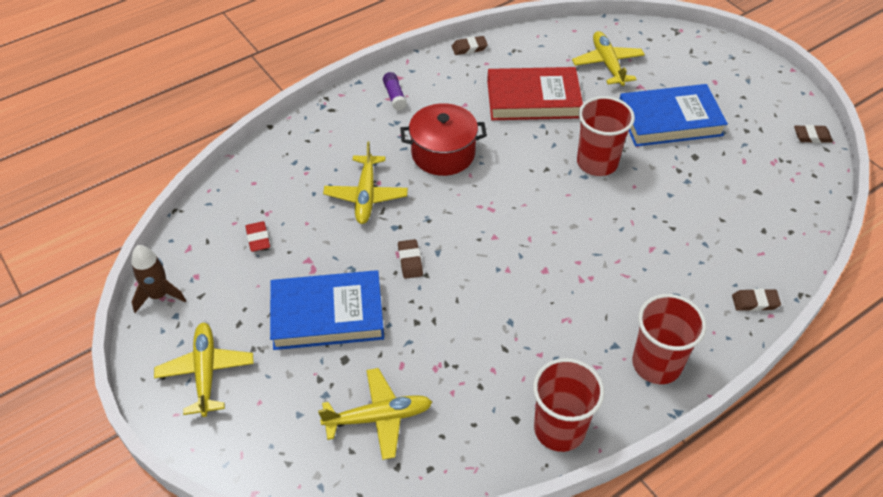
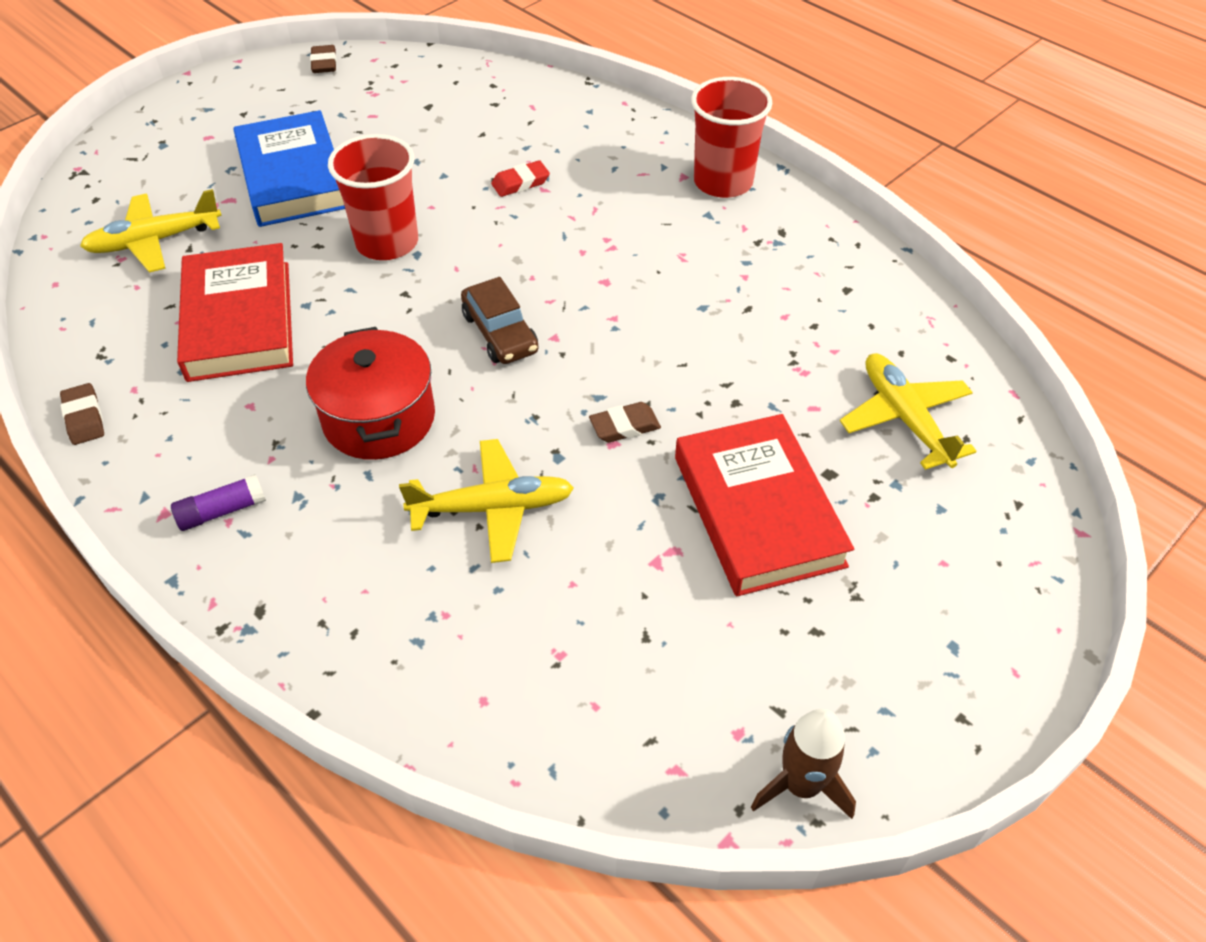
camera: 100 degrees left, 0 degrees up
(206, 373) = (926, 651): yellow plane -> none
(258, 239) = (626, 652): red eraser -> red eraser (520, 183)
(327, 315) = (758, 510): blue book -> red book
(502, 210) = (500, 333): none -> brown car
(559, 429) = (844, 252): red cup -> none
(755, 302) = (609, 112): brown eraser -> none

